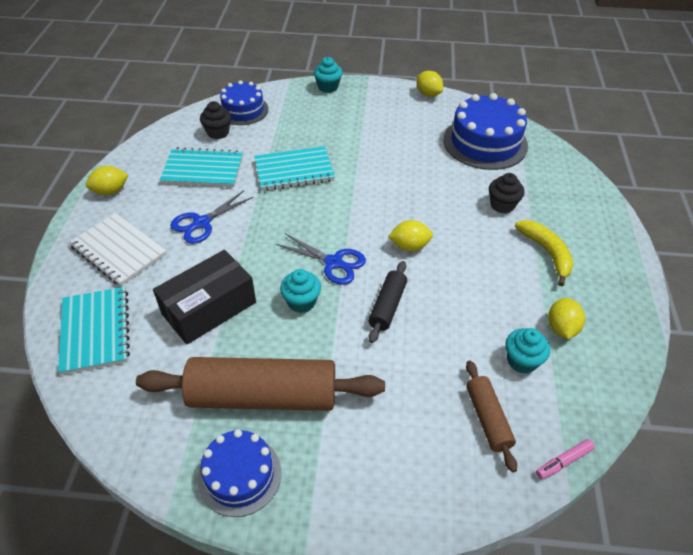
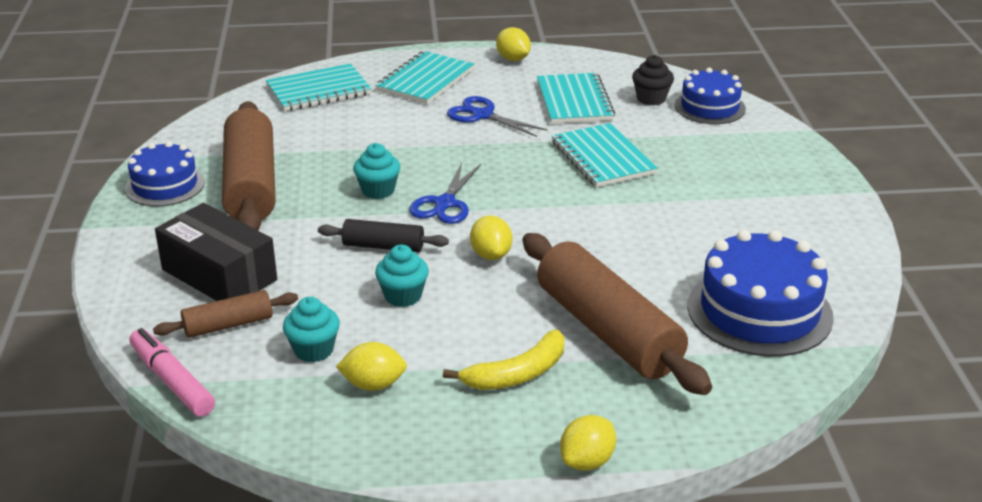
camera: 80 degrees right, 15 degrees down
(118, 251) = (425, 80): white notebook -> turquoise notebook
(209, 308) = (358, 140): black box -> black box (219, 275)
(328, 87) = (811, 160): turquoise cupcake -> turquoise cupcake (403, 296)
(428, 94) = (861, 249): yellow lemon -> yellow lemon (587, 461)
(502, 205) = (608, 331): black cupcake -> brown rolling pin
(563, 461) = (172, 381): pink marker -> pink marker, size x1.74

